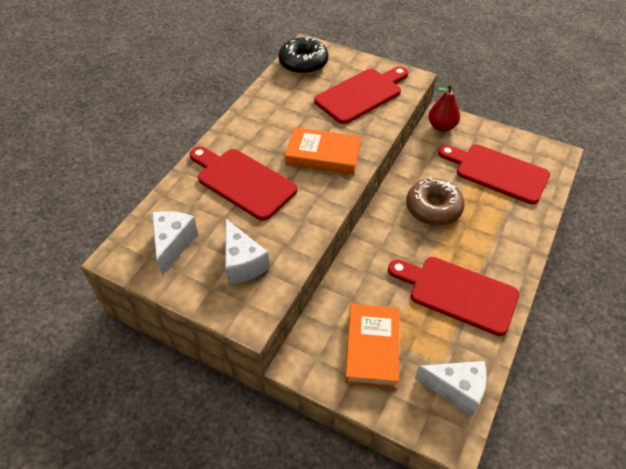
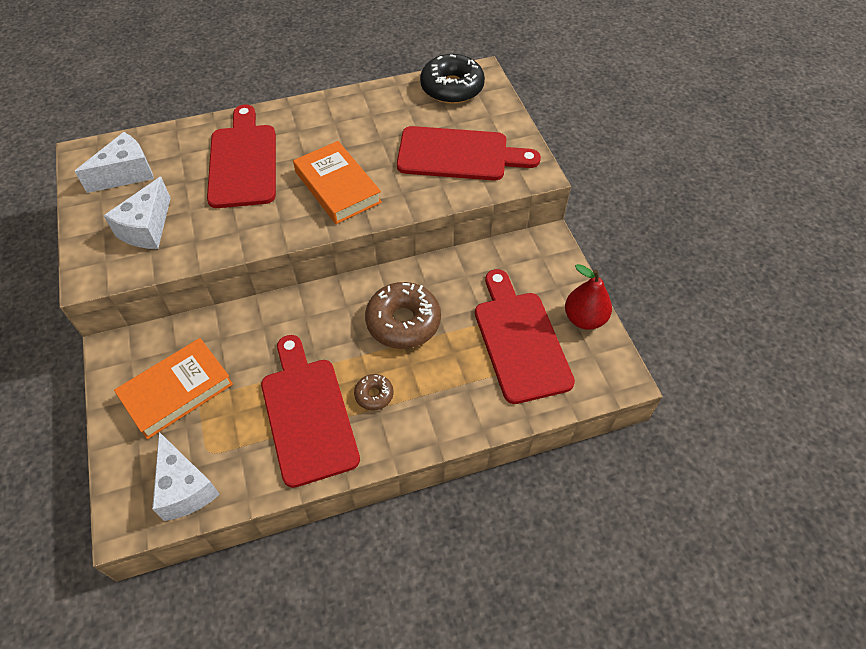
camera: 45 degrees right, 5 degrees up
(441, 127) = (533, 252): red pear -> red pear (584, 318)
(473, 254) = (374, 395): none -> brown donut

